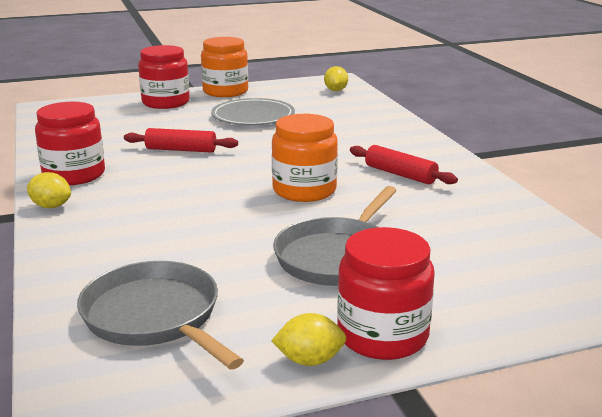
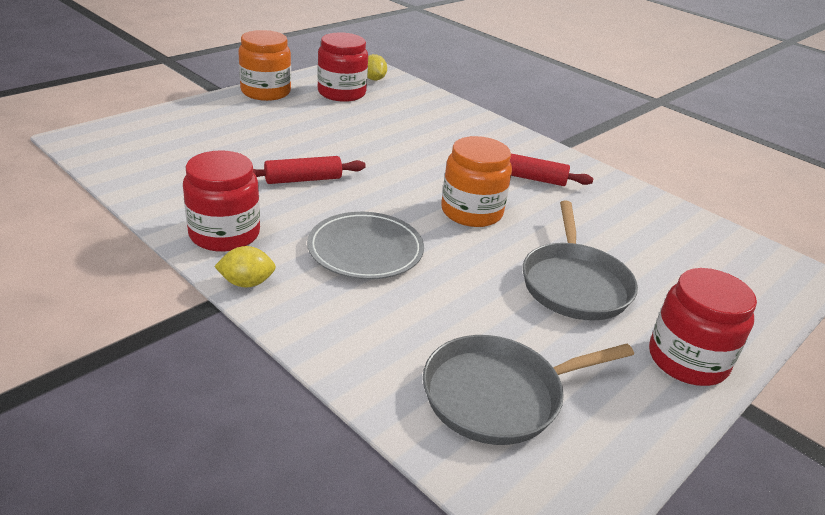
camera: 30 degrees left, 10 degrees up
(155, 316) = (498, 395): grey pan -> grey pan turned 45 degrees counterclockwise
(166, 102) = (217, 115): red jar -> red jar (341, 93)
(253, 116) = (329, 123): grey plate -> grey plate (365, 250)
(309, 360) = (664, 403): yellow lemon -> none

